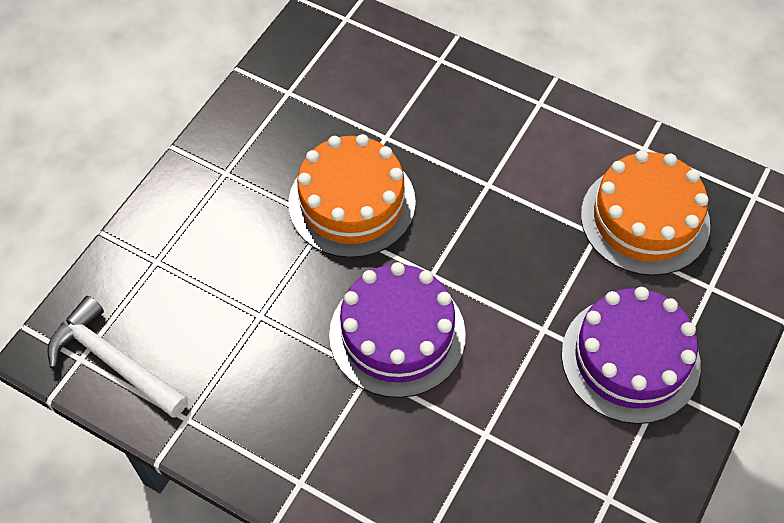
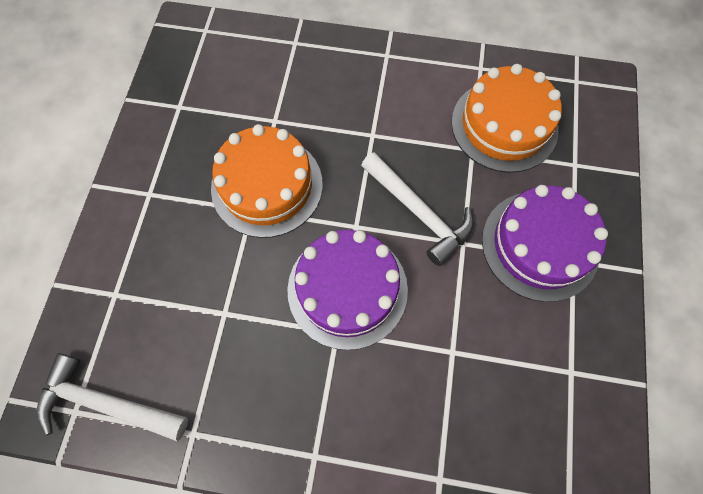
camera: 20 degrees left, 10 degrees up
(507, 282) = (419, 213): none -> white hammer

